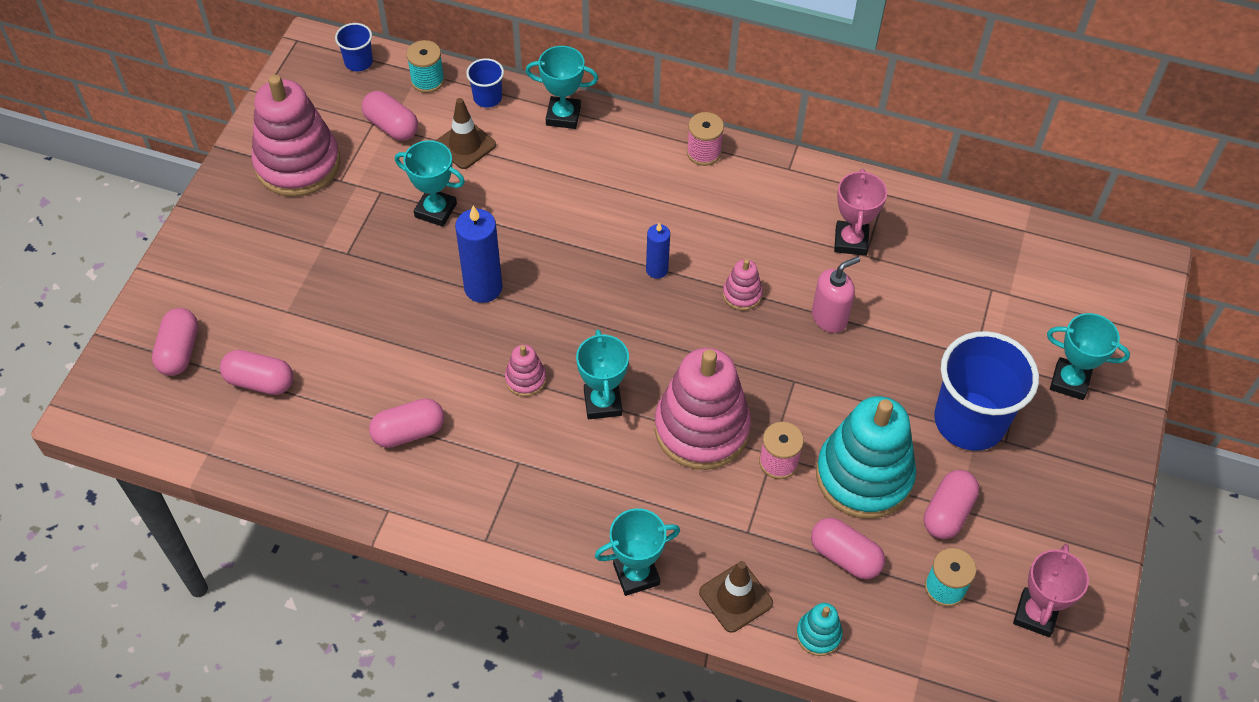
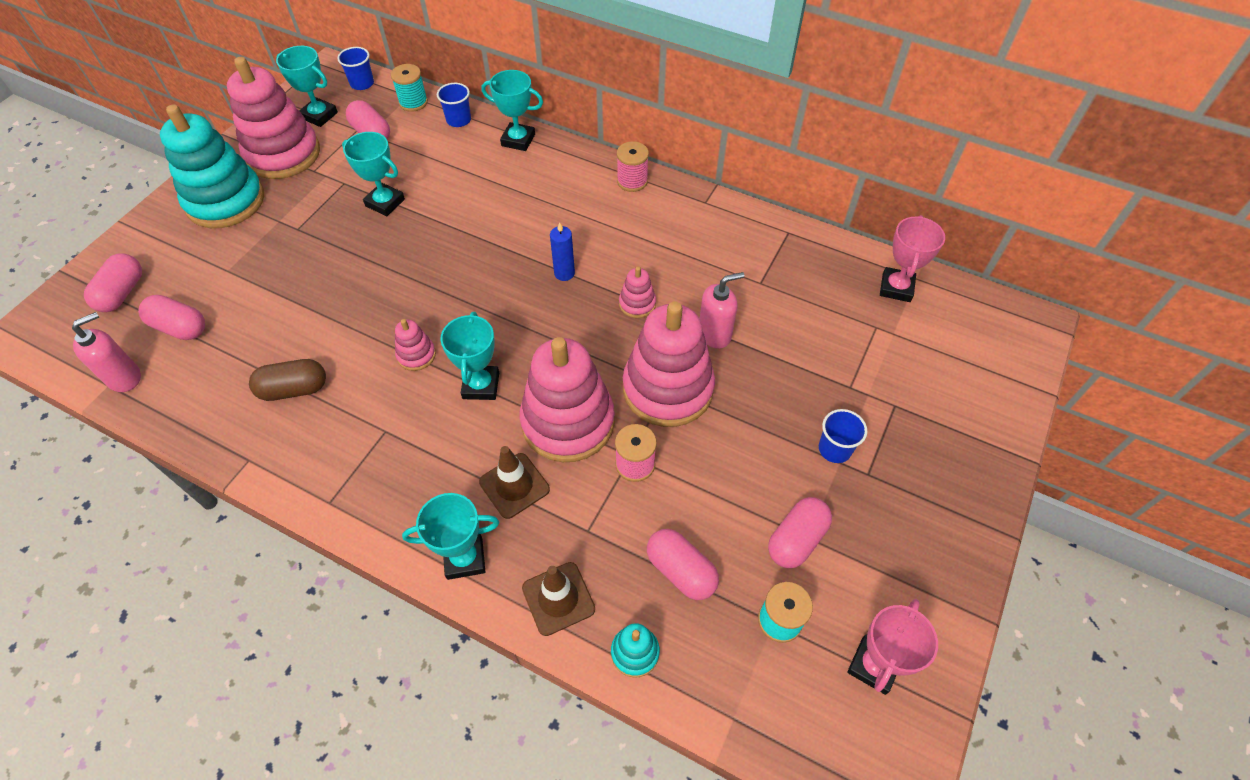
camera: 10 degrees right, 0 degrees up
(222, 443) = (125, 377): none -> pink soap dispenser
(409, 432) = (294, 389): pink capsule -> brown capsule
(465, 145) = (428, 154): brown traffic cone -> brown traffic cone (514, 485)
(483, 287) = (404, 270): blue candle -> none
(794, 381) = (668, 388): none -> pink stacking toy
(851, 241) = (749, 269): pink trophy -> pink trophy (896, 288)
(864, 476) = (717, 490): turquoise stacking toy -> turquoise stacking toy (225, 201)
(969, 421) = (834, 449): blue cup -> blue cup, size x0.46
(1069, 381) = (942, 423): turquoise trophy -> turquoise trophy (319, 115)

